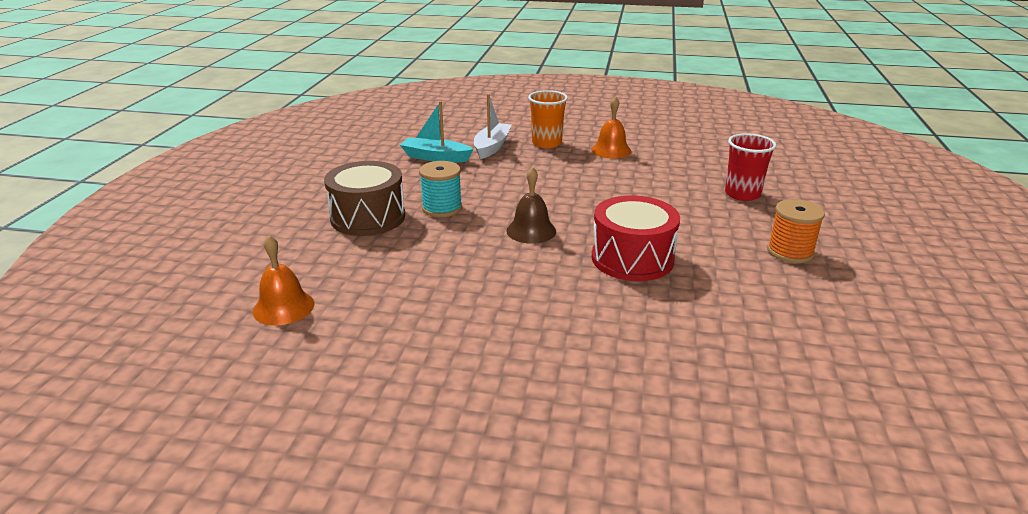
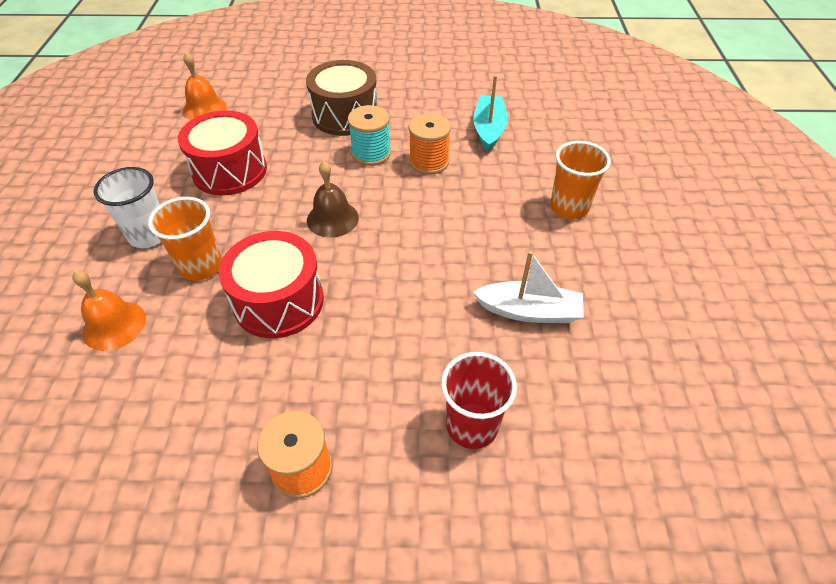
camera: 80 degrees right, 20 degrees up
(430, 286) = (229, 170): none -> red drum
(468, 184) = (429, 162): none -> orange spool
(492, 147) = (535, 164): white boat -> white boat (529, 311)
(525, 336) = (149, 235): none -> white cup
(582, 300) = (201, 266): none -> orange cup
(611, 150) = (574, 271): orange bell -> orange bell (114, 325)

